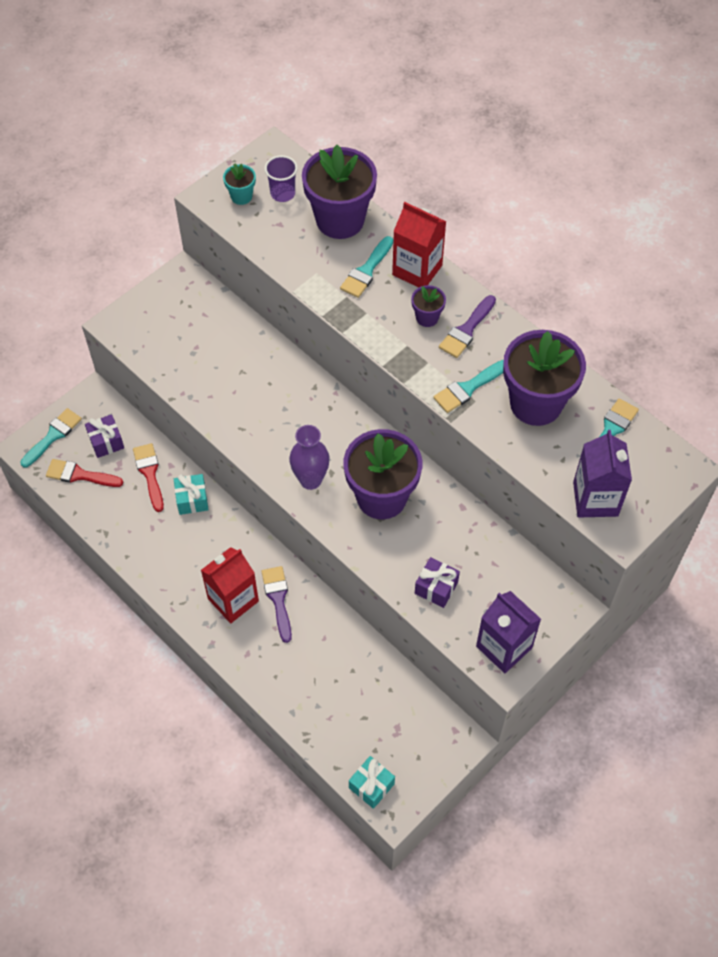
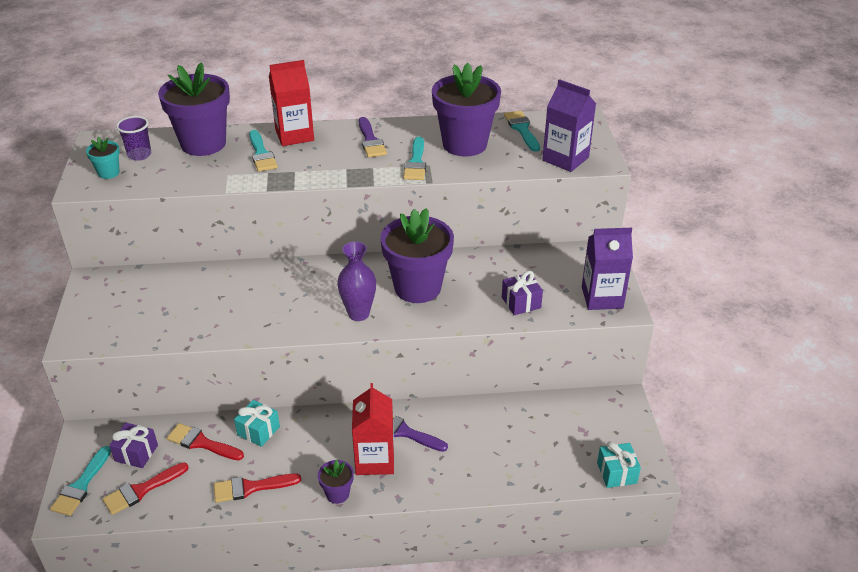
camera: 50 degrees left, 20 degrees down
(53, 436) = (81, 485): turquoise brush -> turquoise brush turned 150 degrees counterclockwise
(138, 540) = (251, 488): none -> red brush
(427, 317) = (337, 150): purple flower pot -> purple flower pot (337, 494)

